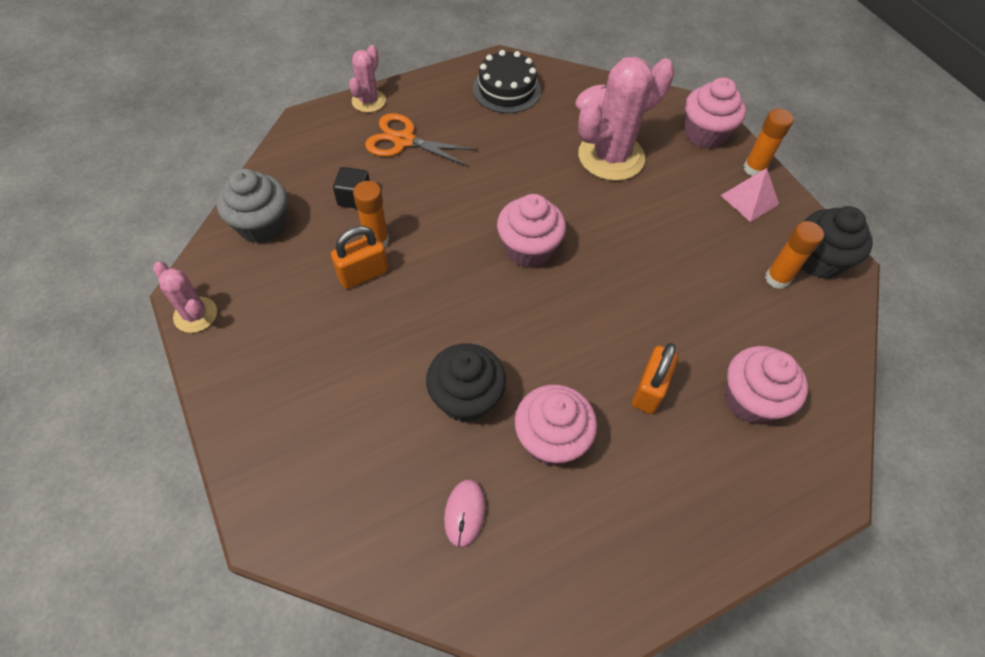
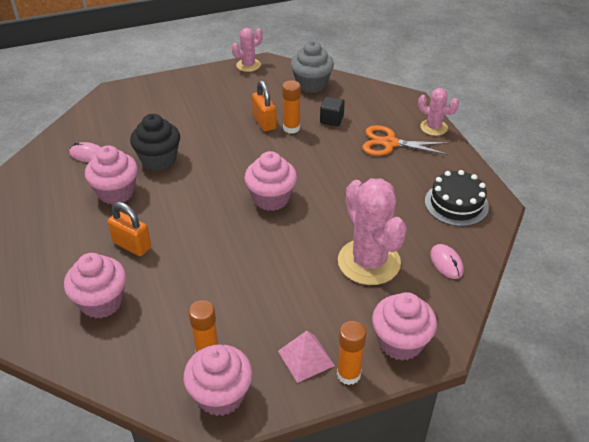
camera: 100 degrees right, 15 degrees down
(403, 140) = (389, 143): orange scissors -> orange scissors turned 105 degrees counterclockwise
(818, 260) = (220, 395): black cupcake -> pink cupcake

